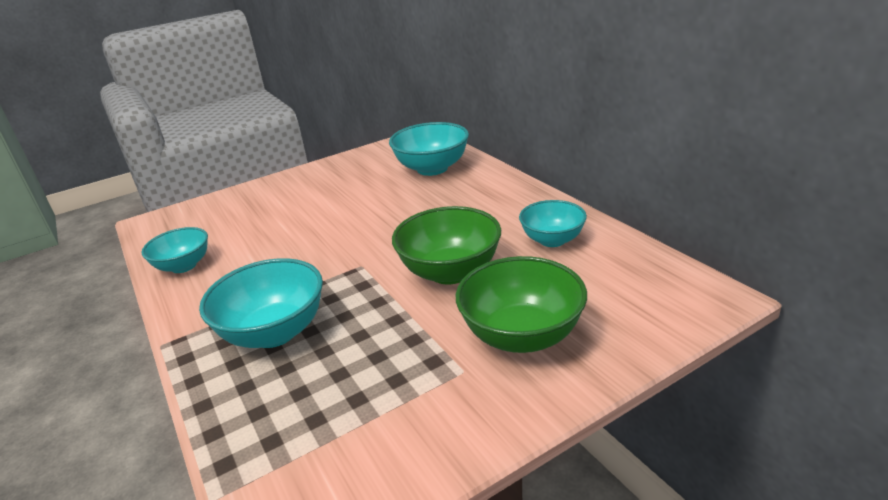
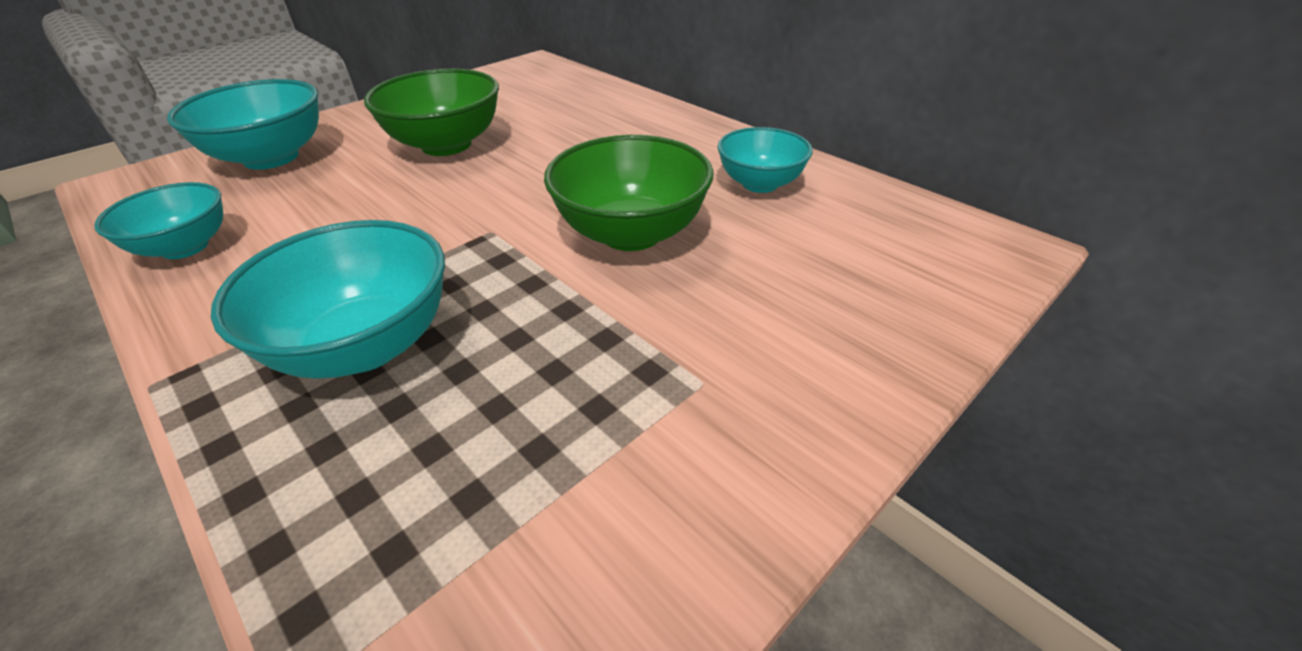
camera: 15 degrees left, 10 degrees up
(432, 168) = (561, 100): turquoise bowl -> turquoise bowl (271, 157)
(522, 335) = (771, 319): green bowl -> green bowl (446, 145)

